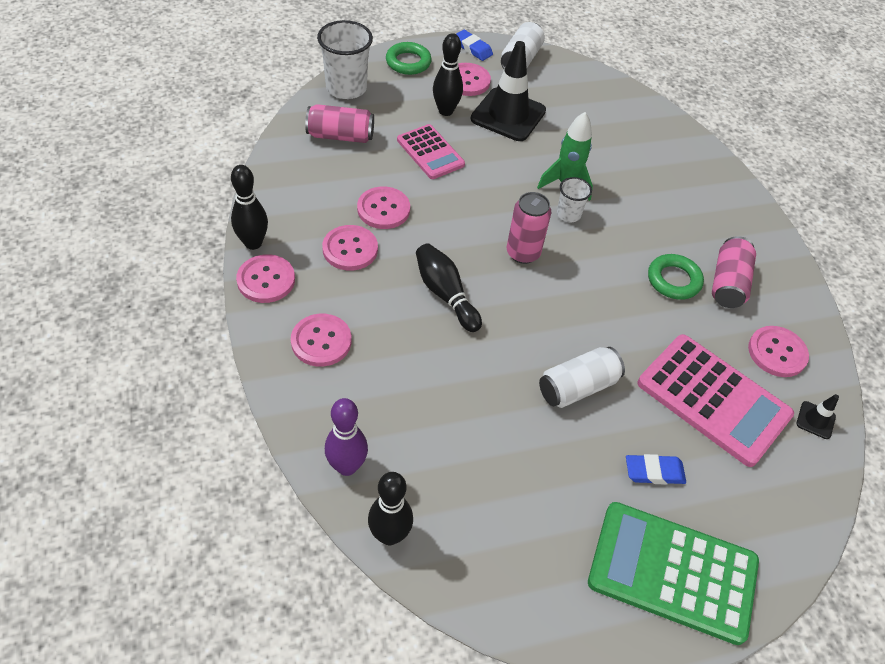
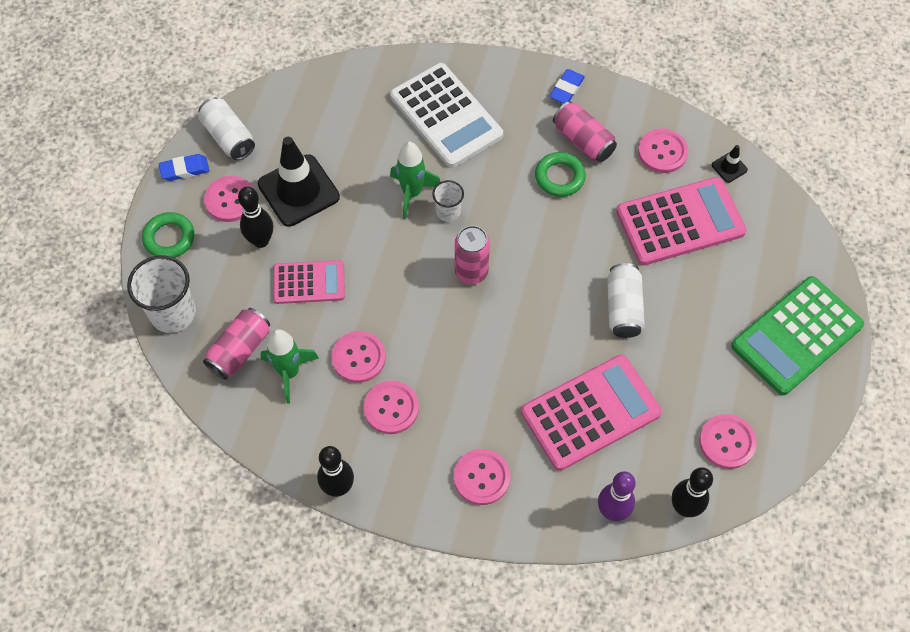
camera: 55 degrees left, 10 degrees up
(266, 280) = (389, 494): pink button -> pink button (727, 442)
(340, 172) = (289, 372): none -> green rocket
(444, 403) = (590, 412): none -> pink calculator
(445, 294) = (483, 356): black bowling pin -> none
(654, 472) = (718, 300): blue eraser -> blue eraser (566, 89)
(660, 177) = (446, 116): none -> white calculator

